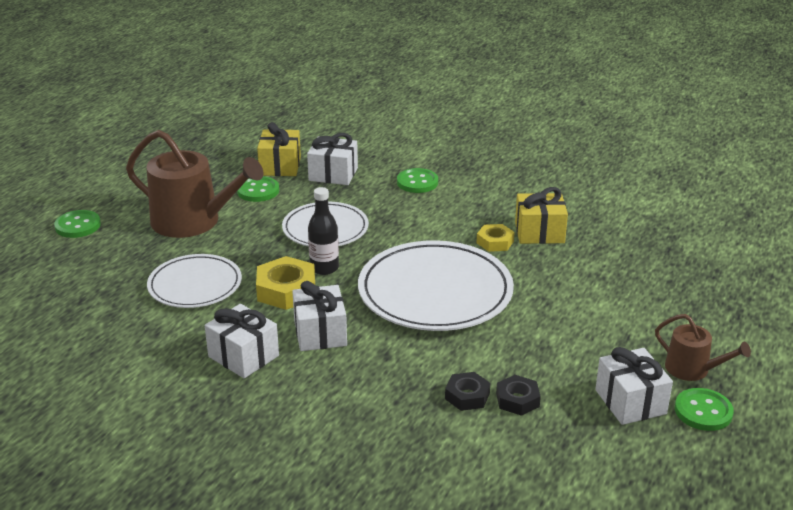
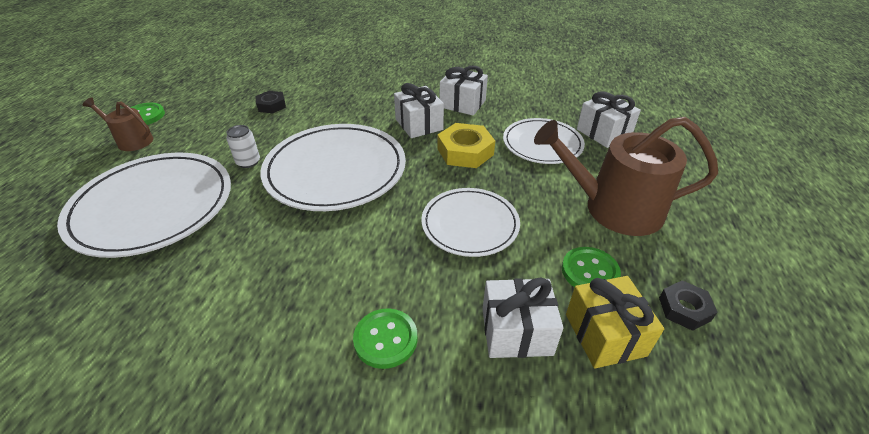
camera: 165 degrees right, 10 degrees up
(78, 226) = (714, 183): green button -> none
(324, 268) = (445, 177): black bottle -> none
(467, 396) = (305, 103): black nut -> black nut (684, 309)
(495, 242) = (274, 240): yellow nut -> none
(533, 316) = (248, 162): none -> white can
(539, 232) = (216, 266): yellow gift -> none
(617, 284) = (153, 207): none -> white plate
(630, 402) = (193, 114): white gift -> white gift (603, 133)

